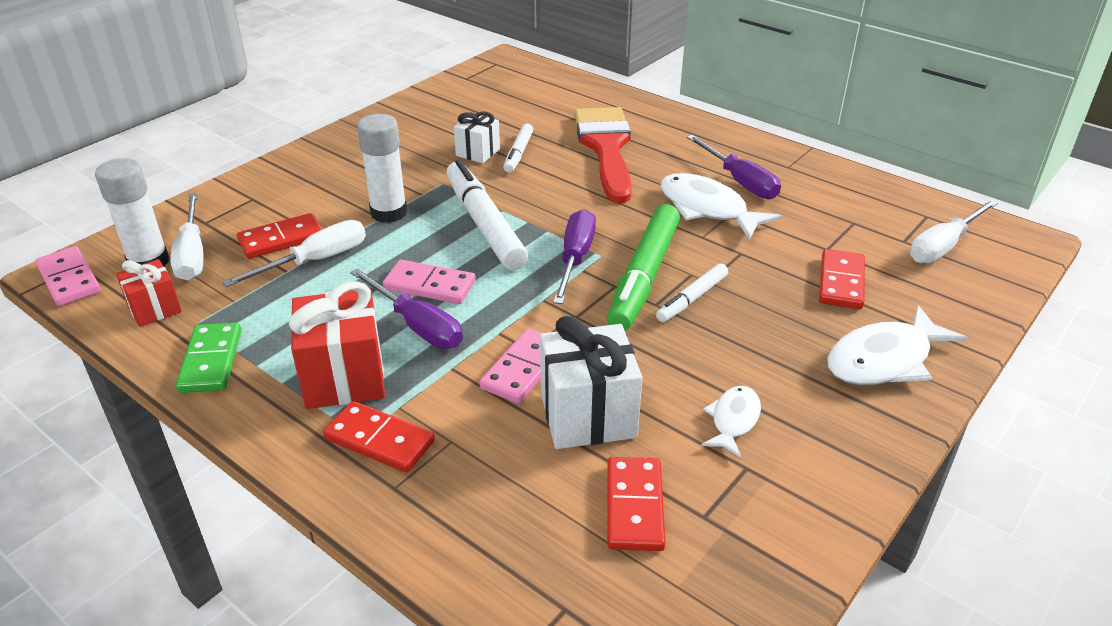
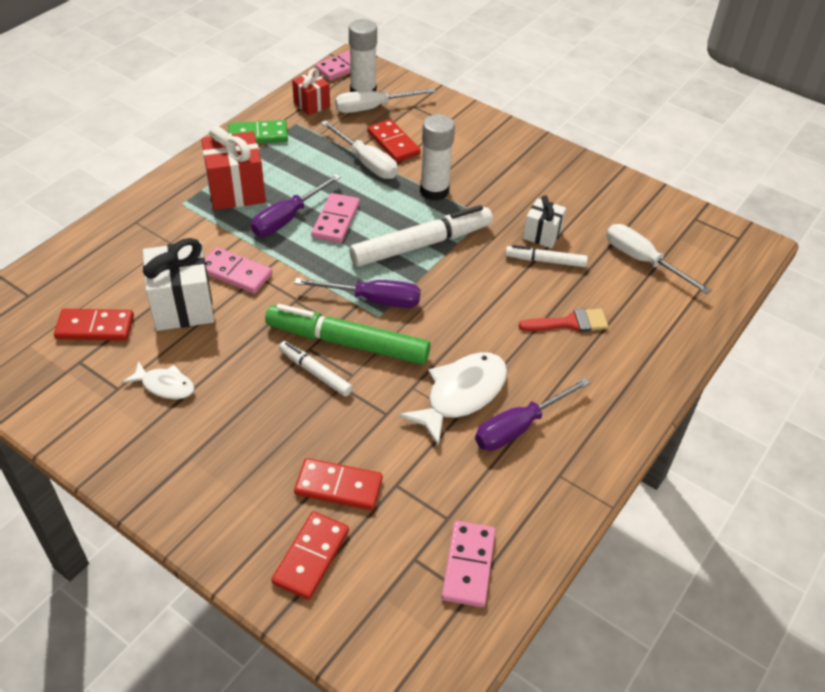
camera: 85 degrees right, 10 degrees up
(379, 440) = (176, 212): red domino -> red domino (311, 557)
(606, 148) = (569, 323): red brush -> red brush, size x0.49
(884, 360) = (223, 498): white fish -> none
(897, 214) = (468, 565): none -> pink domino
(943, 246) = (405, 596): white screwdriver -> white screwdriver (642, 261)

